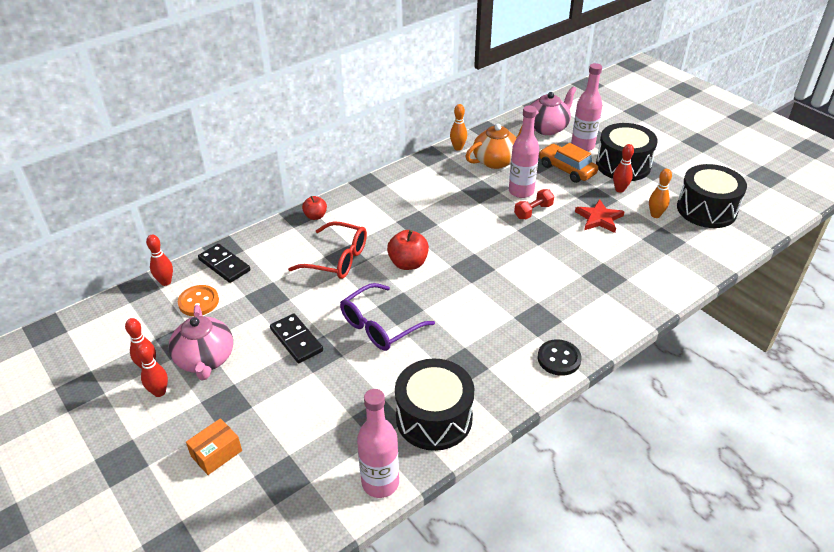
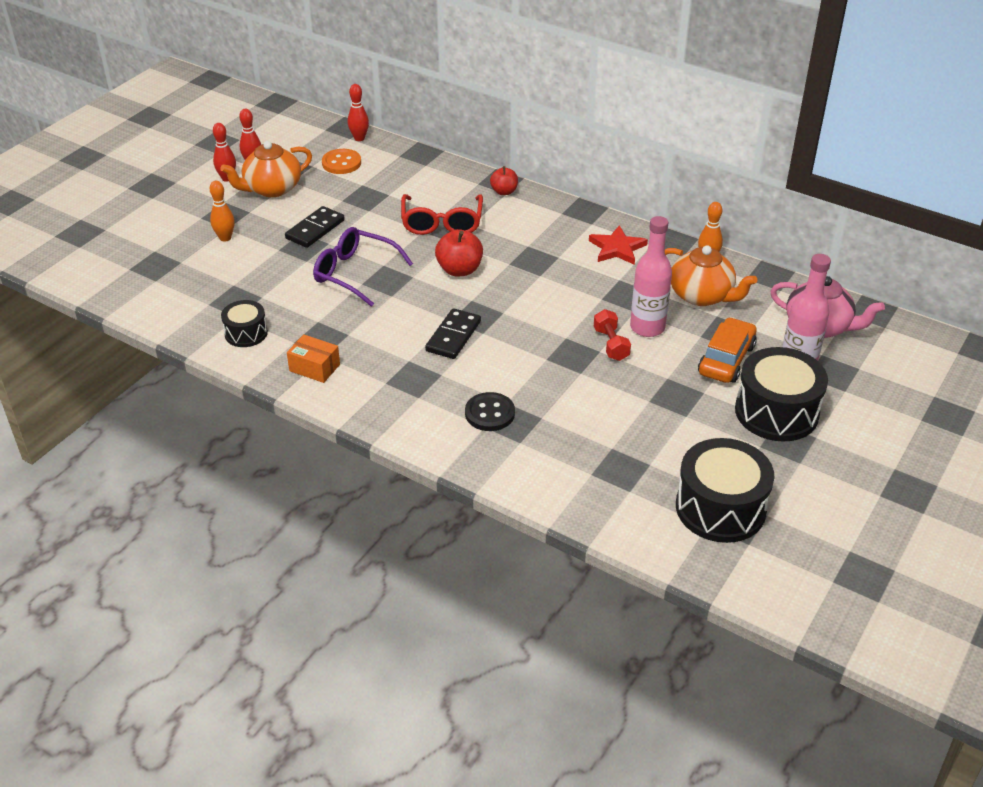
camera: 70 degrees right, 0 degrees up
(205, 360) = (271, 189): pink teapot -> orange teapot
(216, 453) = (172, 225): orange box -> orange box (314, 367)
(224, 265) = (398, 161): black domino -> black domino (453, 336)
(380, 483) = (163, 318): pink bottle -> none
(434, 418) = (246, 333): black drum -> black drum, size x0.55
(533, 211) = (611, 344): red dumbbell -> red dumbbell turned 45 degrees clockwise
(559, 359) = (357, 403): black button -> black button (489, 413)
(599, 218) = (631, 403): red star -> red star (617, 248)
(619, 189) = (712, 415): red bowling pin -> none
(655, 215) = (673, 456): orange bowling pin -> orange bowling pin (225, 238)

